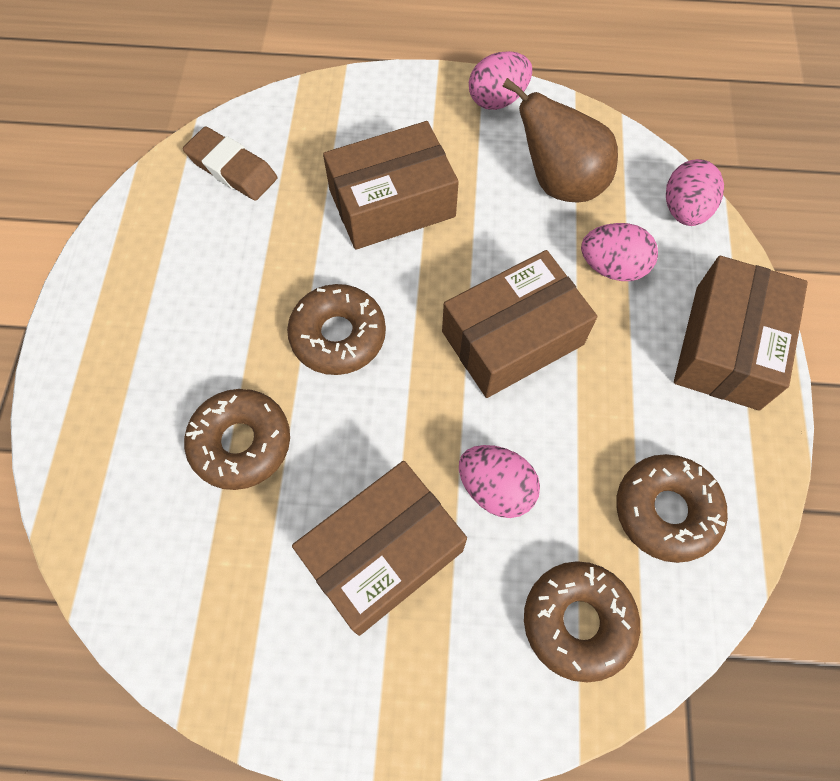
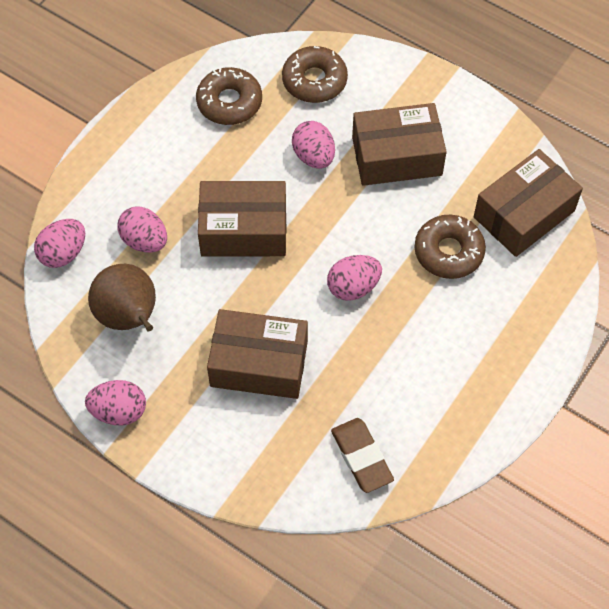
camera: 150 degrees left, 5 degrees down
(338, 335) = (353, 287): brown donut -> pink egg
(727, 347) = (119, 160): brown box -> brown box (524, 214)

